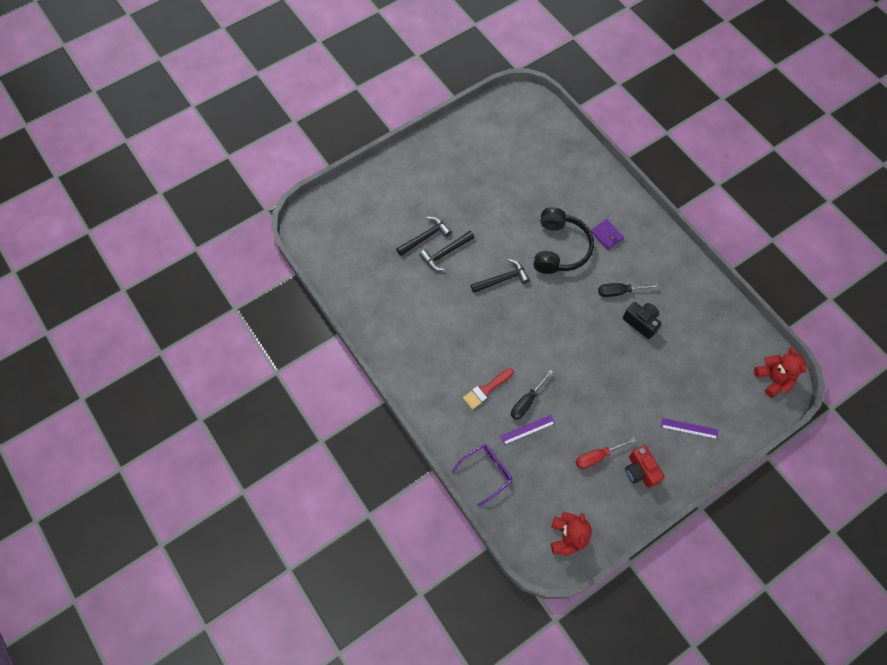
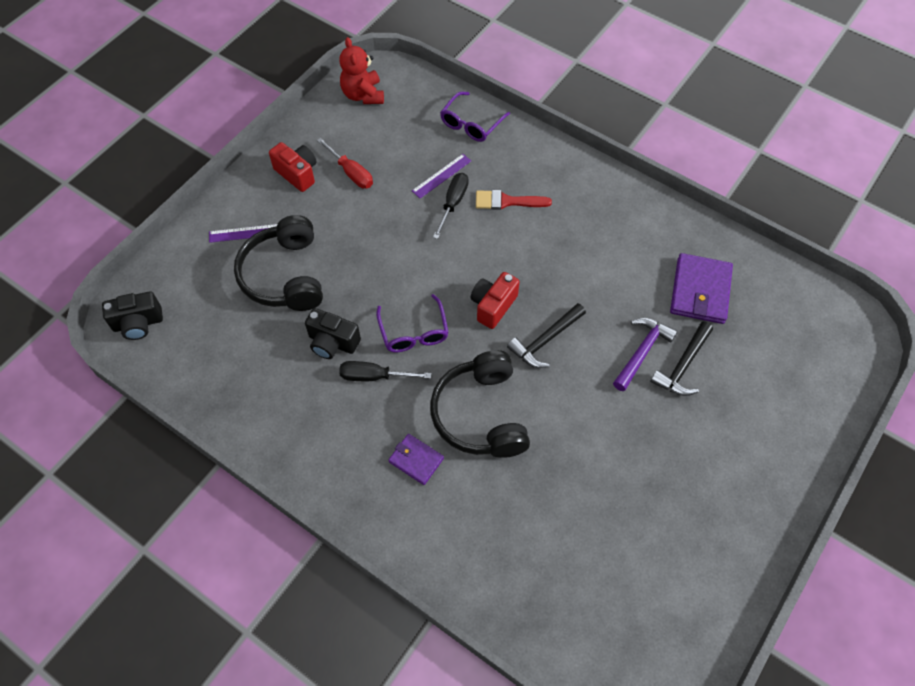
camera: 160 degrees right, 5 degrees down
(387, 279) = (700, 291): none -> purple wallet
(445, 253) = (642, 352): black hammer -> purple hammer
(486, 389) = (507, 201): red brush -> red brush turned 120 degrees counterclockwise
(527, 313) = (493, 306): none -> red camera
(585, 312) = (414, 332): none -> purple glasses
(597, 457) = (351, 173): red screwdriver -> red screwdriver turned 90 degrees clockwise
(619, 292) = (374, 376): black screwdriver -> black screwdriver turned 150 degrees counterclockwise
(665, 383) = (284, 275): none -> black headphones
(773, 379) = (138, 324): red teddy bear -> black camera

